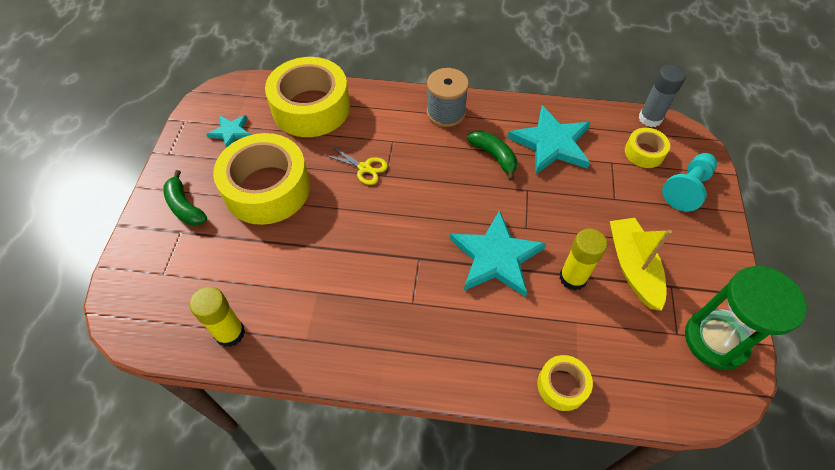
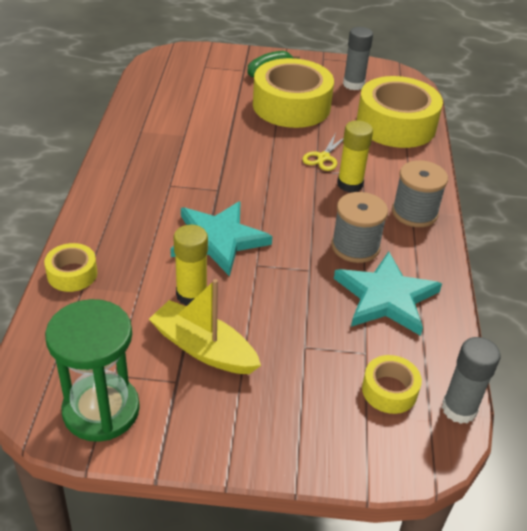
camera: 85 degrees right, 15 degrees down
(230, 333) = (151, 97): yellow glue stick -> yellow glue stick (350, 184)
(231, 132) = (353, 84): turquoise star -> grey glue stick
(494, 156) = (355, 246): green banana -> grey spool
(633, 267) = (203, 348): yellow boat -> yellow boat turned 135 degrees counterclockwise
(687, 188) = (330, 428): turquoise pawn -> none

